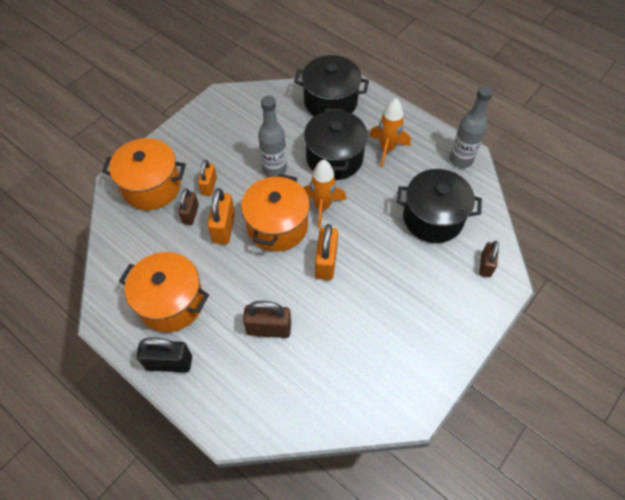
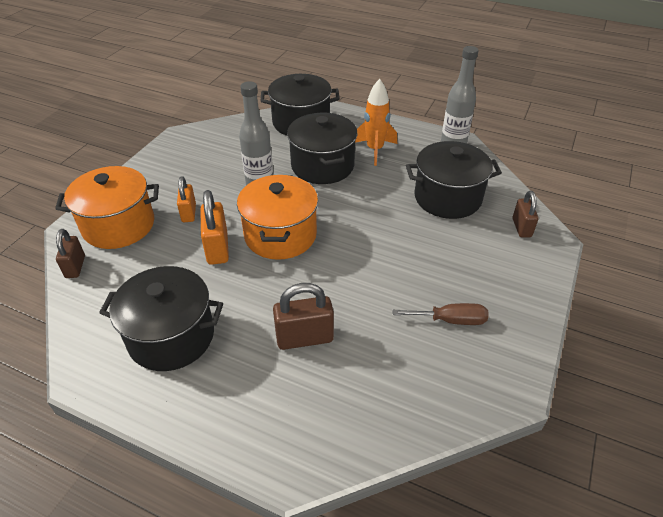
camera: 15 degrees left, 15 degrees down
(169, 363) = (185, 405): black padlock -> none
(171, 302) = (171, 336): orange pot -> black pot
(190, 214) = (173, 243): brown padlock -> brown padlock (75, 267)
(322, 207) = (325, 209): orange rocket -> none
(326, 262) = (348, 258): orange padlock -> none
(387, 341) = (450, 320): none -> brown screwdriver

